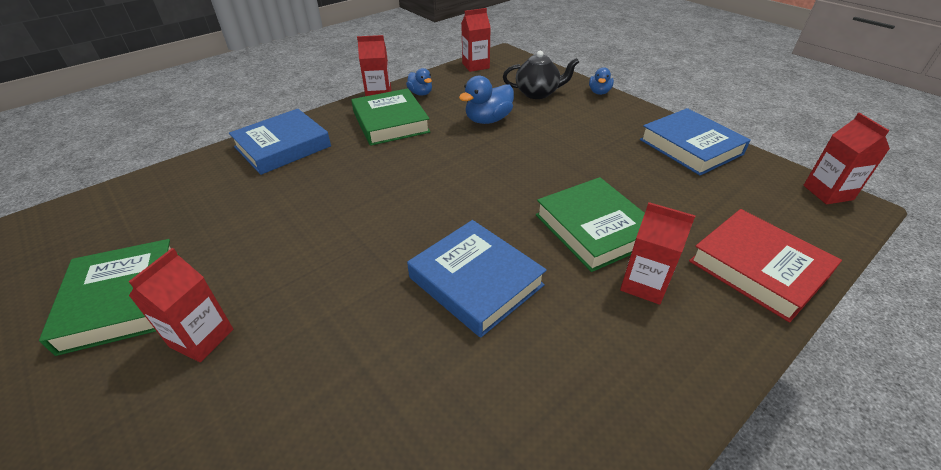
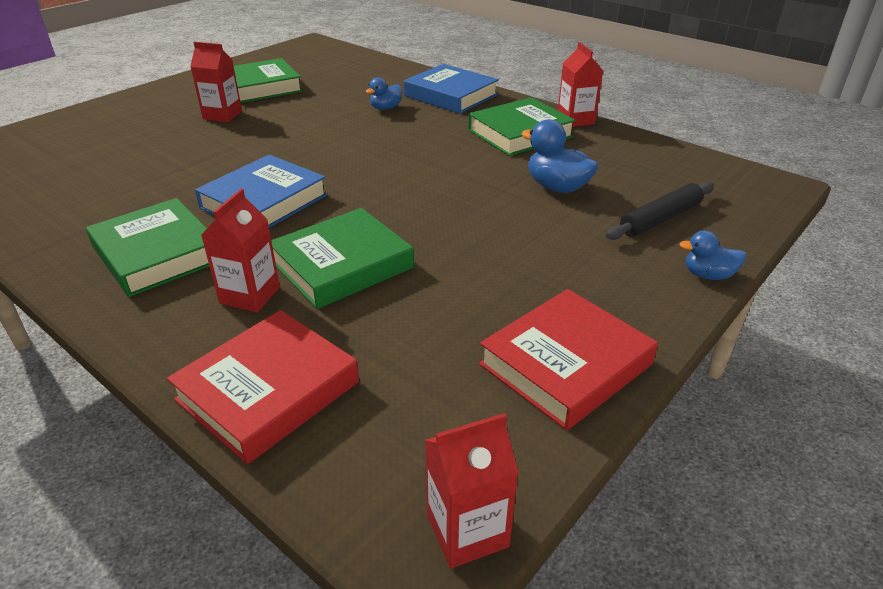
camera: 80 degrees right, 5 degrees down
(420, 93) = (599, 140): blue duck -> blue duck (385, 108)
(475, 66) = (712, 167): red carton -> none
(537, 93) = (660, 219): black teapot -> black rolling pin
(577, 366) = (157, 254): none -> green book
(690, 147) = (565, 364): blue book -> red book

